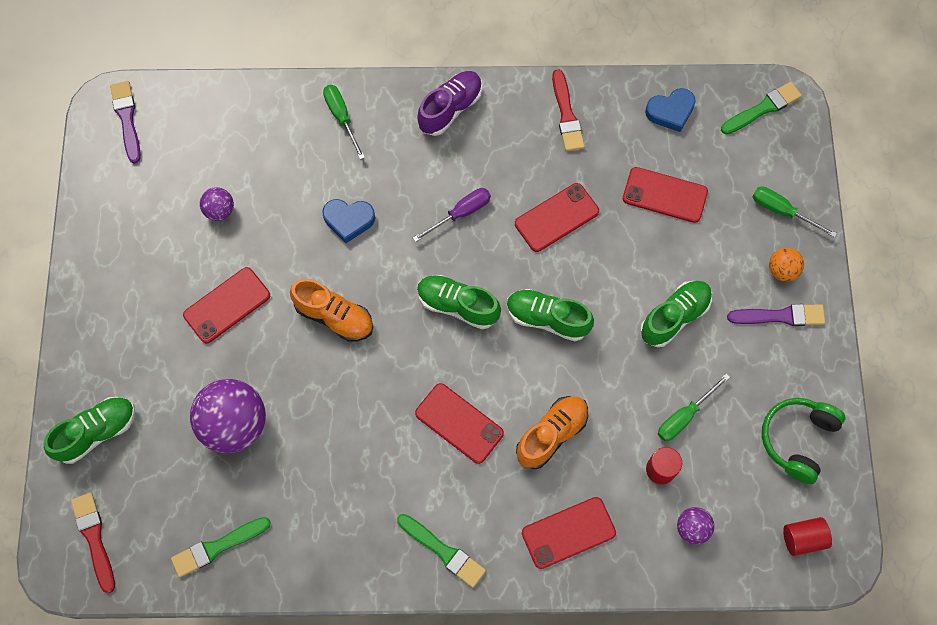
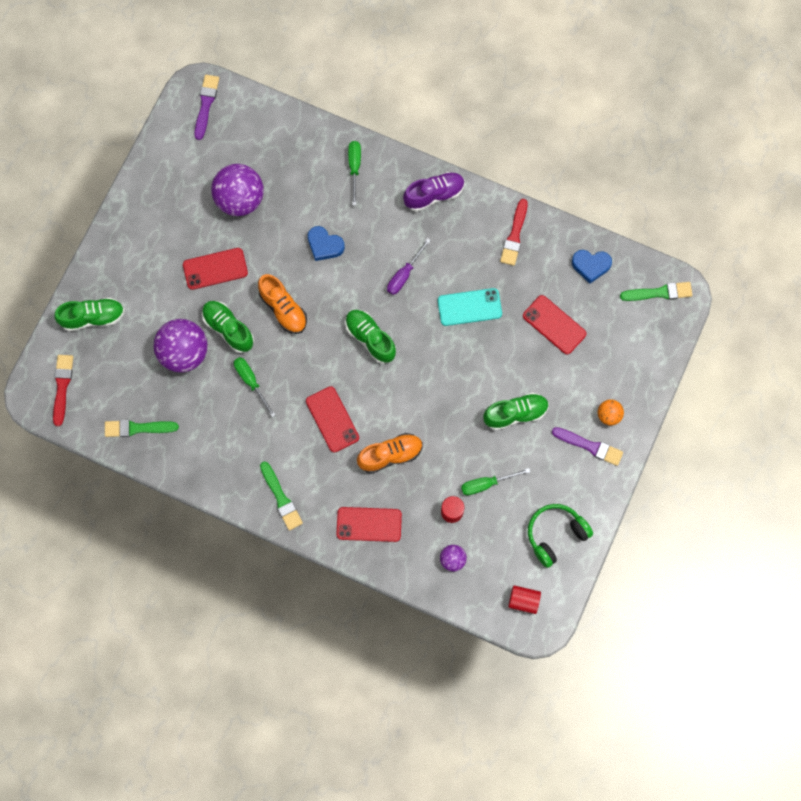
camera: 25 degrees right, 5 degrees up
(220, 210) = (240, 199): purple ball -> purple ball, size x2.05
(461, 213) = (404, 274): purple screwdriver -> purple screwdriver turned 135 degrees clockwise
(547, 318) = (427, 375): green shoe -> green shoe (228, 329)
(556, 217) = (469, 307): red phone -> turquoise phone
(782, 211) = (632, 373): green screwdriver -> green screwdriver (251, 382)

